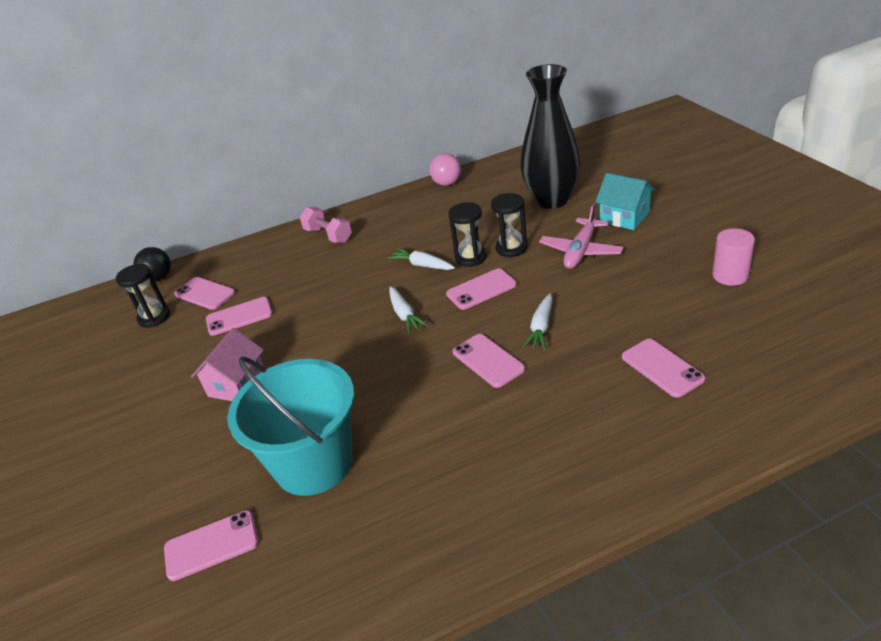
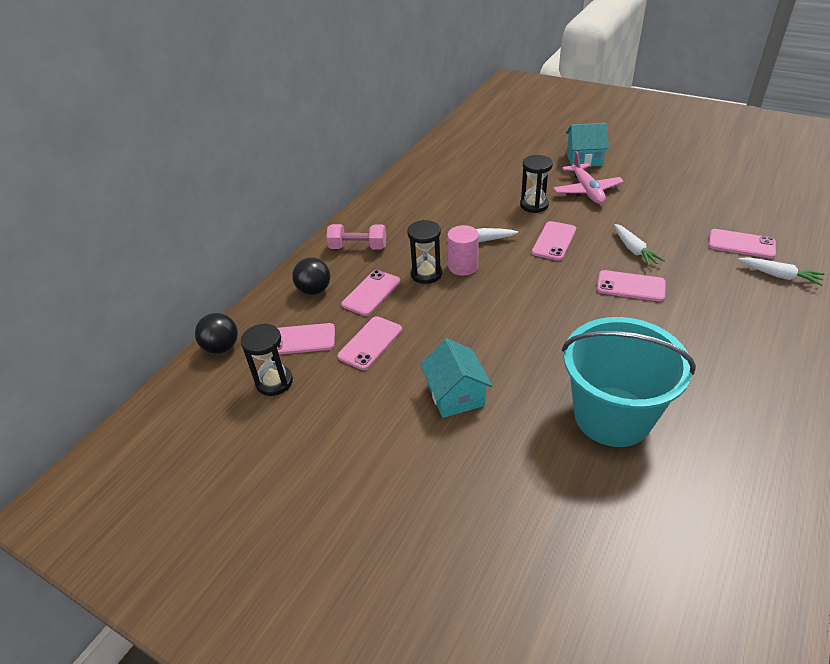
camera: 40 degrees left, 5 degrees up
(211, 545) = (625, 519): pink phone -> pink phone (371, 293)
(237, 384) = (455, 395): pink house -> turquoise house
(258, 259) = (314, 290): none -> black ball
(405, 315) = (521, 281): white carrot -> white carrot (779, 276)
(447, 183) = (409, 174): pink ball -> none
(471, 258) = (512, 222): black hourglass -> black hourglass (426, 274)
(551, 200) = (515, 162): black vase -> none
(730, 275) = (700, 175): pink cylinder -> pink cylinder (463, 266)

